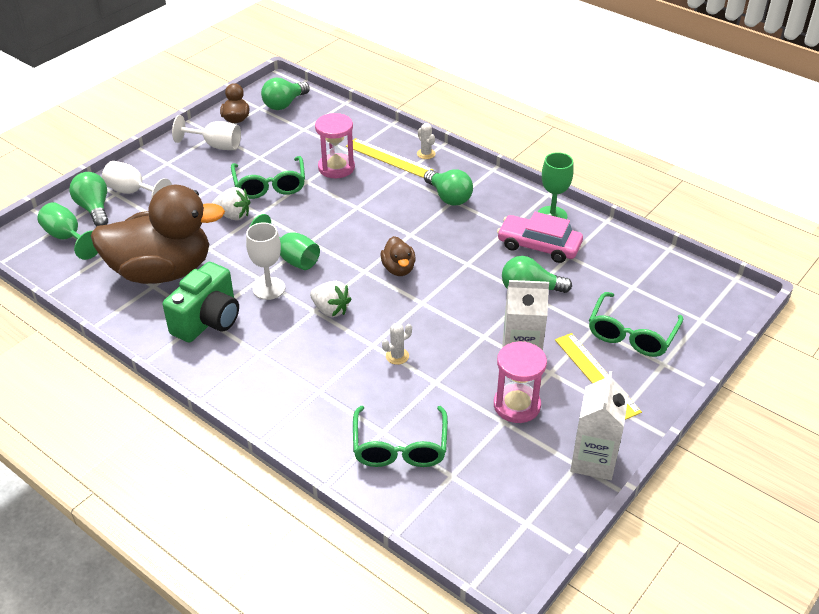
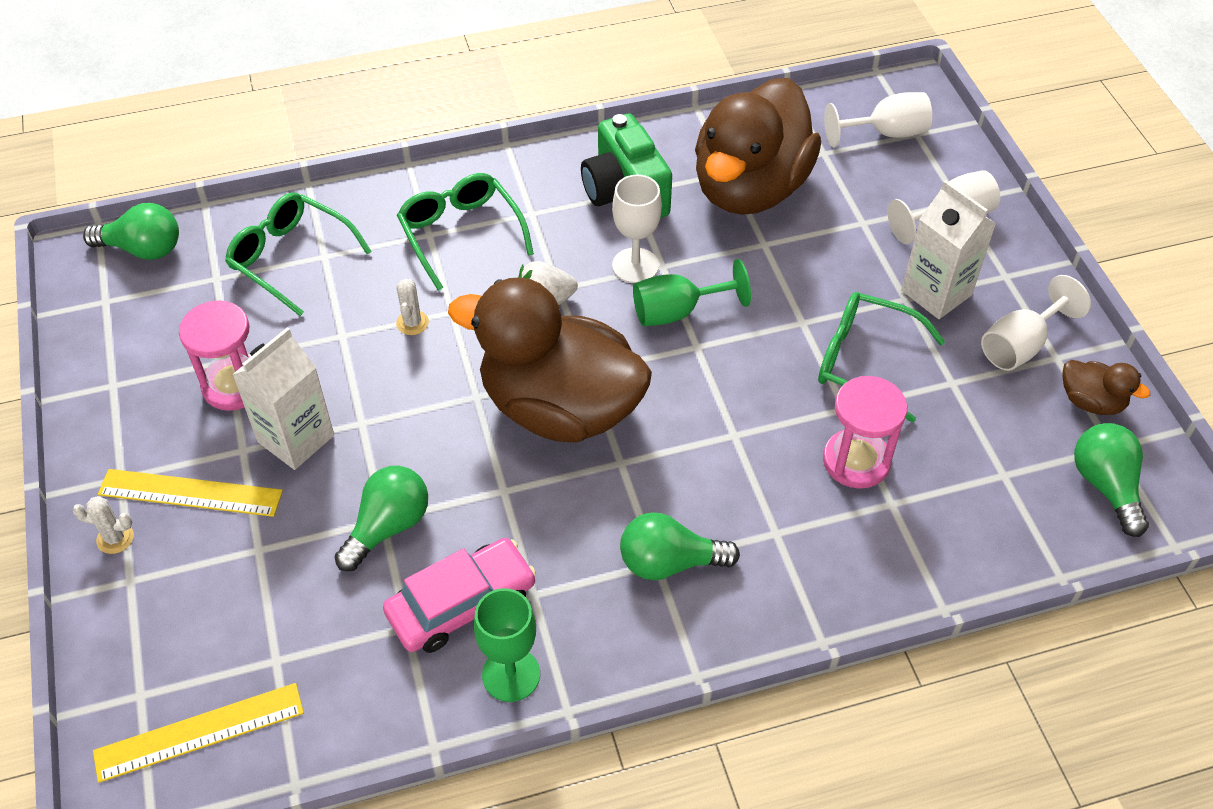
camera: 125 degrees right, 10 degrees up
(68, 238) = (886, 133): green goblet -> white goblet
(94, 209) = (935, 172): green light bulb -> green light bulb (143, 249)
(233, 215) = (818, 294): white strawberry -> none
(388, 158) = (836, 544): yellow ruler -> yellow ruler (199, 731)
(398, 269) = (560, 408): brown duck -> brown duck, size x2.43
(426, 154) = (812, 604): white cactus -> white cactus (115, 538)
(593, 460) = (100, 402): white carton -> white carton (936, 293)
(631, 334) = (205, 584): green glasses -> green glasses (461, 234)

